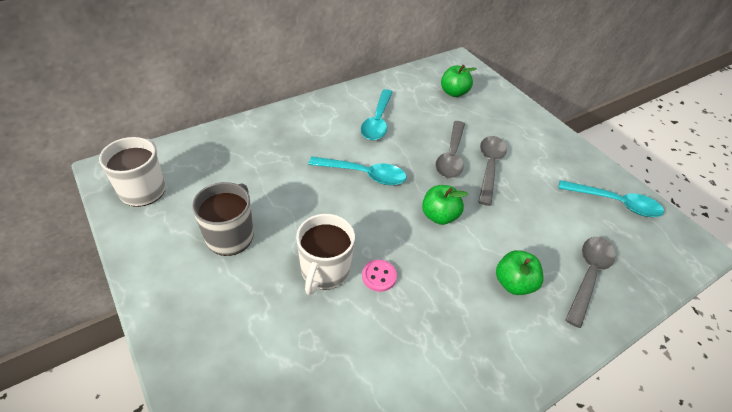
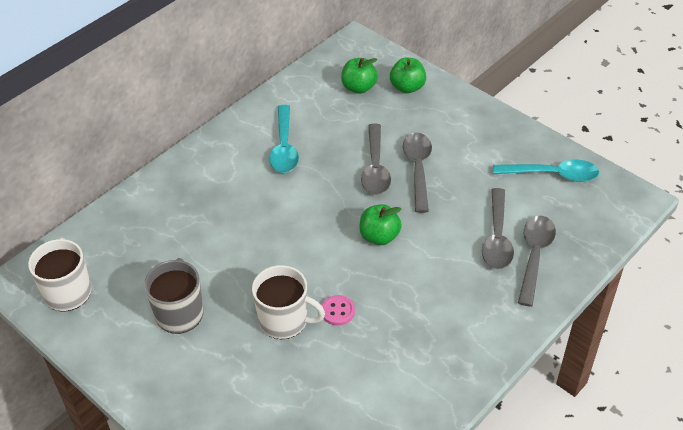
camera: 10 degrees left, 0 degrees up
(325, 271) = (284, 320): white mug -> white mug turned 75 degrees counterclockwise
(364, 174) = (290, 213): turquoise spoon -> none
(513, 283) = (465, 283): green apple -> green apple (407, 87)
(553, 247) = (497, 237): none -> grey spoon

